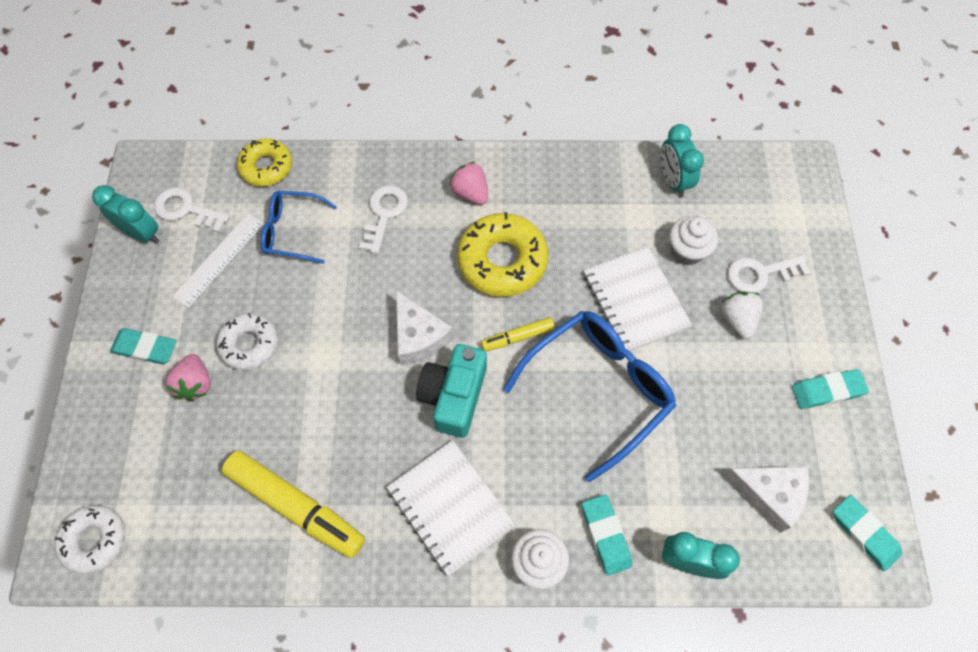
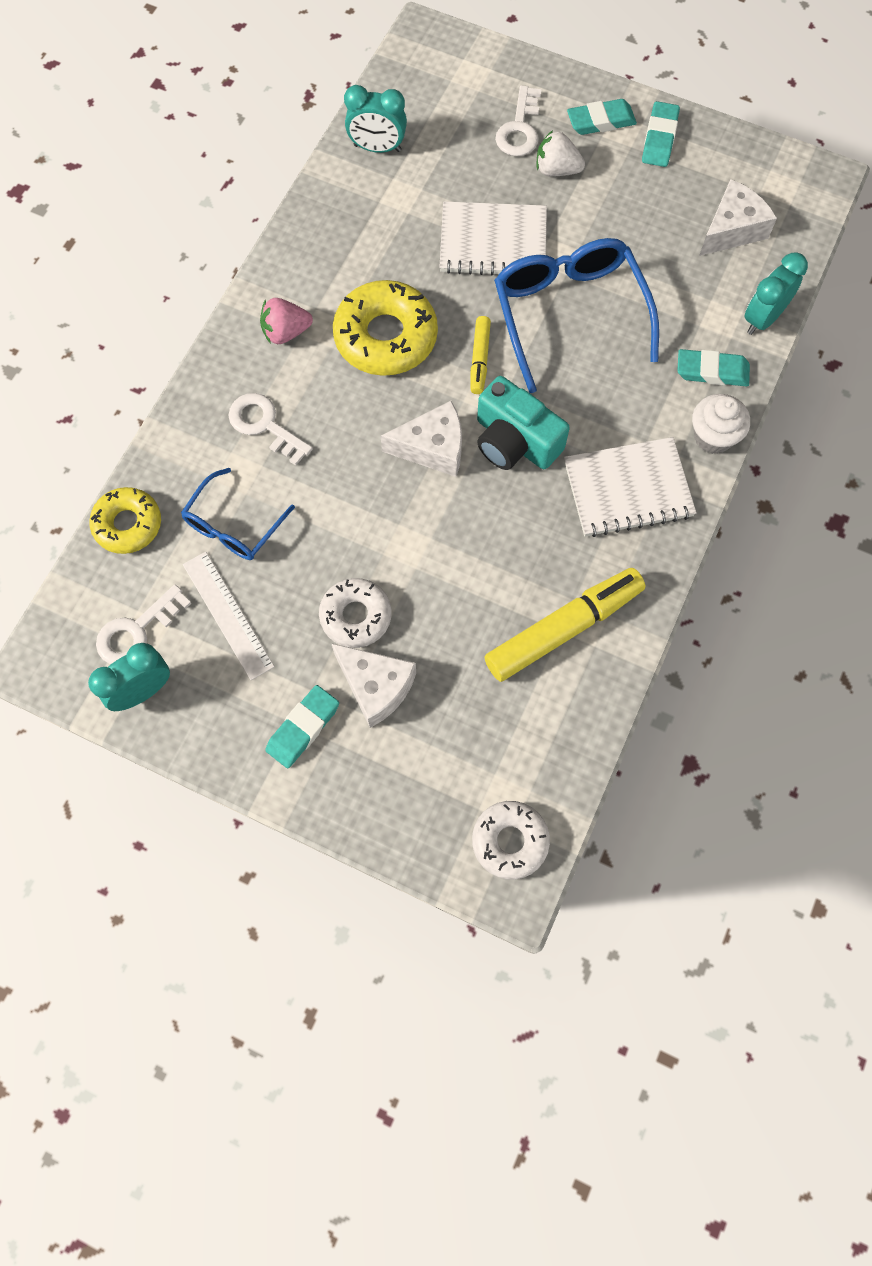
camera: 65 degrees left, 5 degrees up
(195, 384) = (375, 686): pink strawberry -> white cheese
(687, 251) = (463, 175): white cupcake -> none
(864, 533) = (795, 179): turquoise eraser -> turquoise eraser (601, 121)

